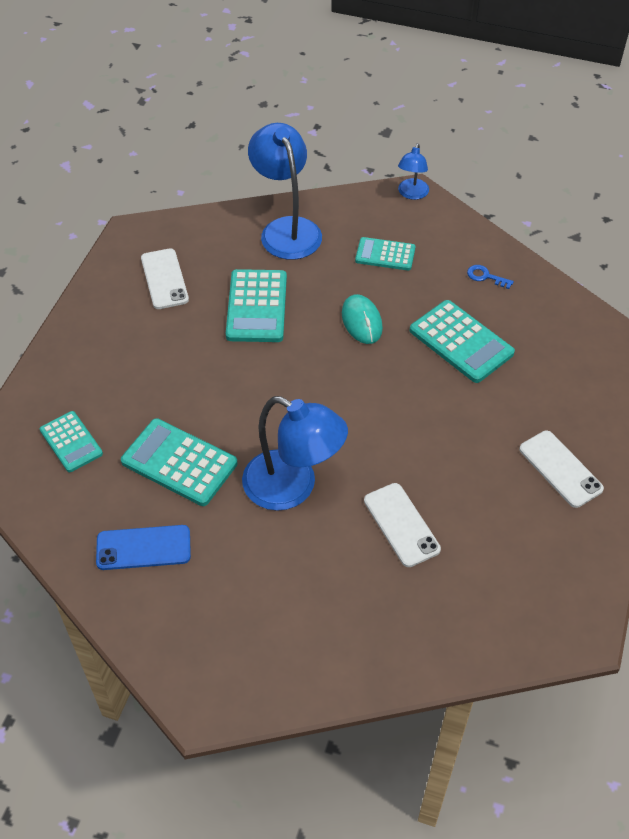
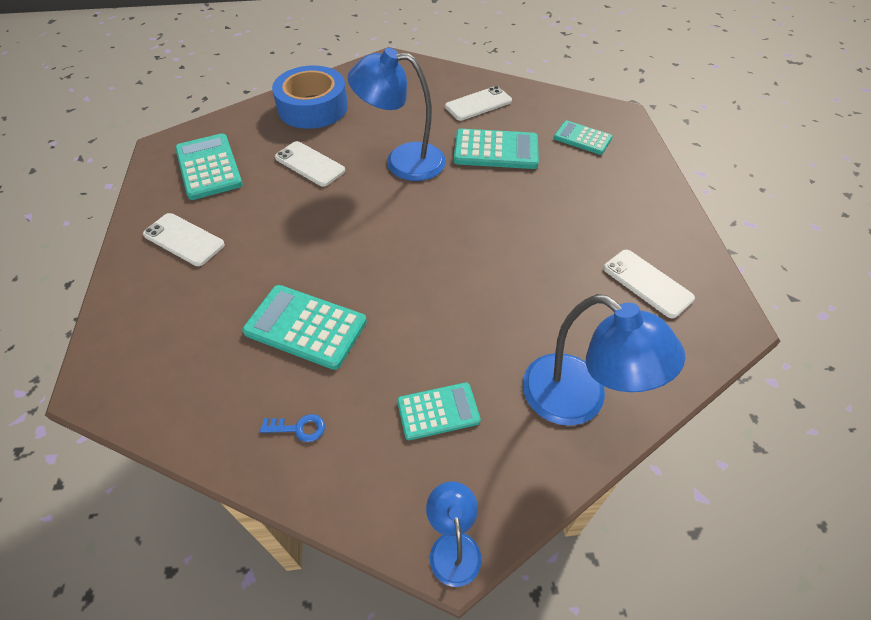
camera: 155 degrees right, 0 degrees up
(143, 548) = (478, 104): blue phone -> white phone
(256, 306) = (535, 288): turquoise calculator -> turquoise calculator (209, 167)
(361, 321) = (421, 312): turquoise mouse -> none
(363, 633) = (313, 107): none -> blue tape

